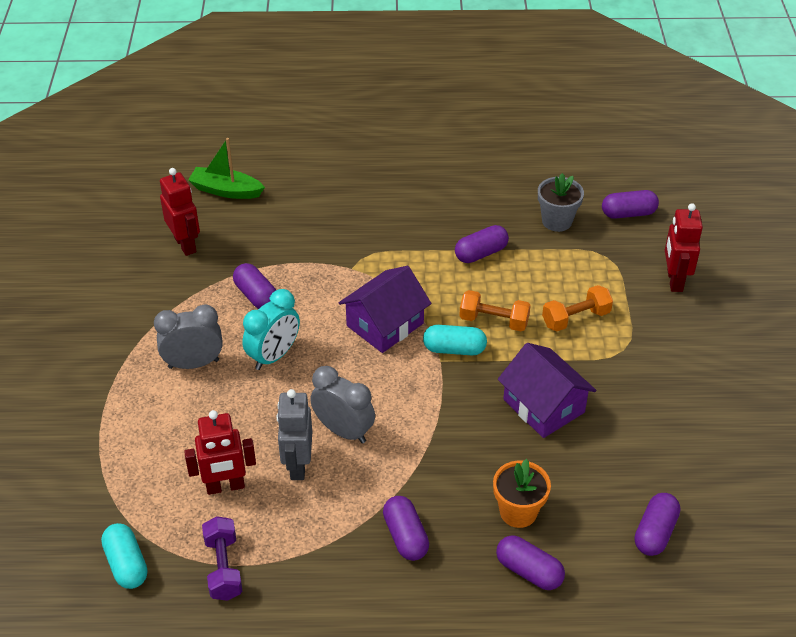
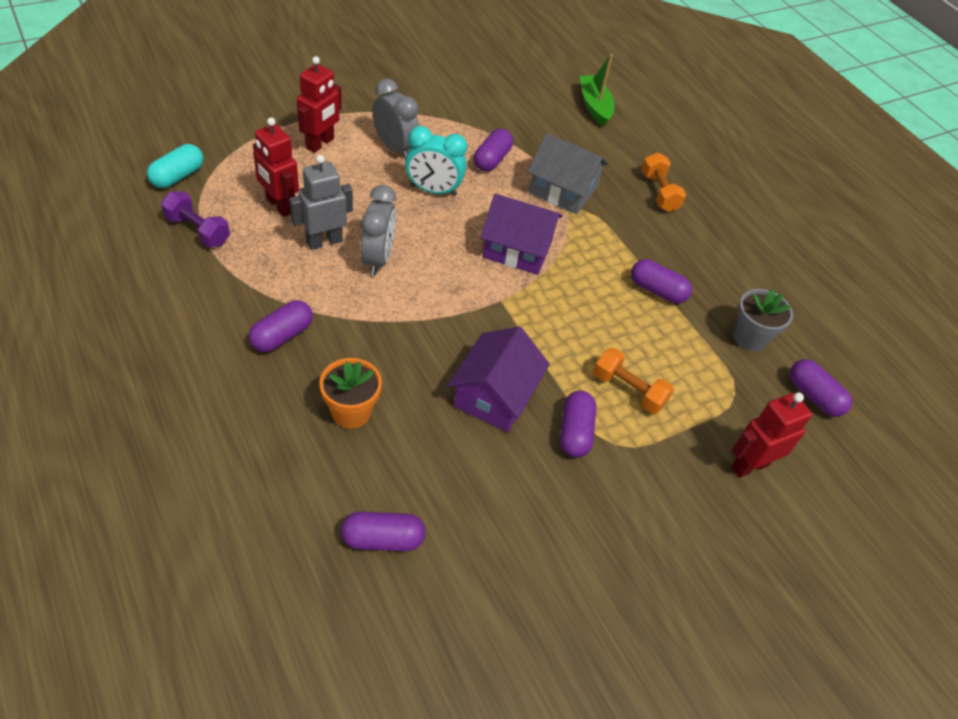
camera: 55 degrees right, 5 degrees up
(185, 244) = (517, 103): red robot -> red robot (320, 144)
(223, 567) = (197, 230): purple dumbbell -> purple dumbbell turned 75 degrees clockwise
(327, 262) = (562, 190): none -> grey house
(454, 349) = (521, 306): turquoise capsule -> none
(494, 321) = (577, 325): orange dumbbell -> orange dumbbell (659, 192)
(529, 571) = (284, 441): purple capsule -> purple capsule (575, 432)

